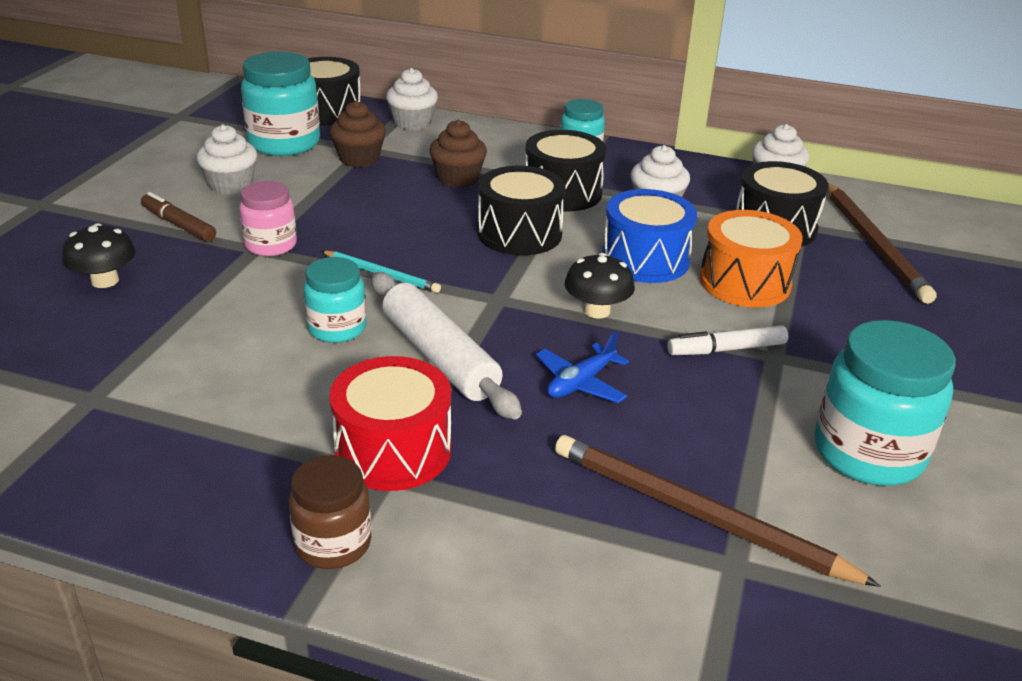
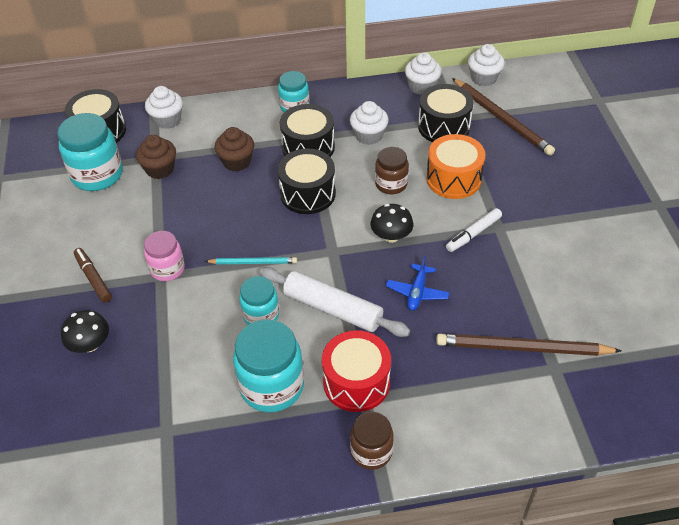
camera: 25 degrees left, 15 degrees up
(178, 225) = (93, 278): brown marker -> brown marker turned 45 degrees clockwise
(231, 185) = (96, 229): white cupcake -> white cupcake (484, 78)
(645, 259) = (391, 184): blue drum -> brown jar
(868, 453) = (575, 272): turquoise jar -> turquoise jar (272, 386)

